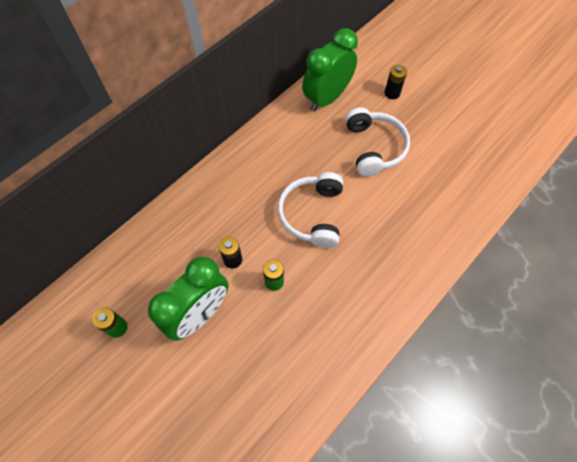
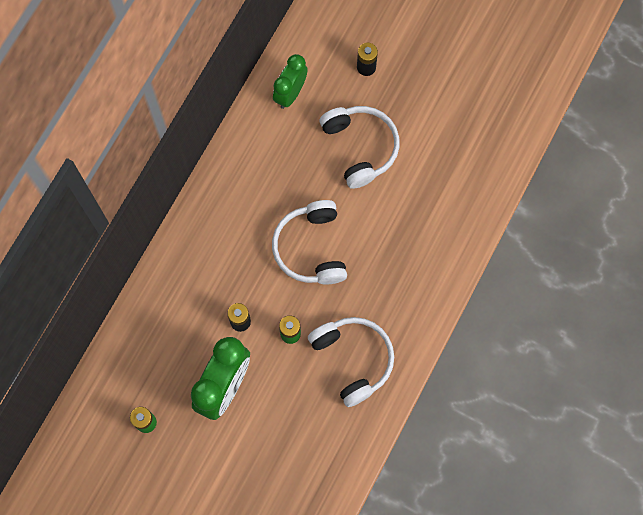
camera: 15 degrees left, 10 degrees up
(326, 320) = (353, 359): none -> white headphones
(327, 98) = (290, 93): green clock -> green clock, size x0.64

